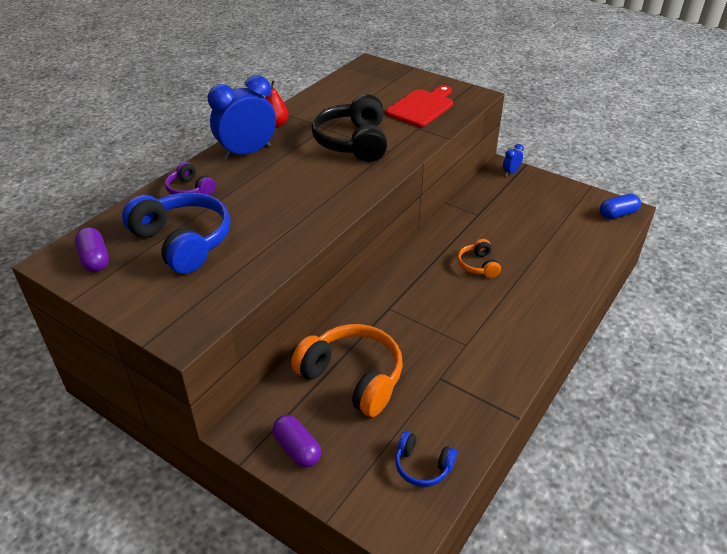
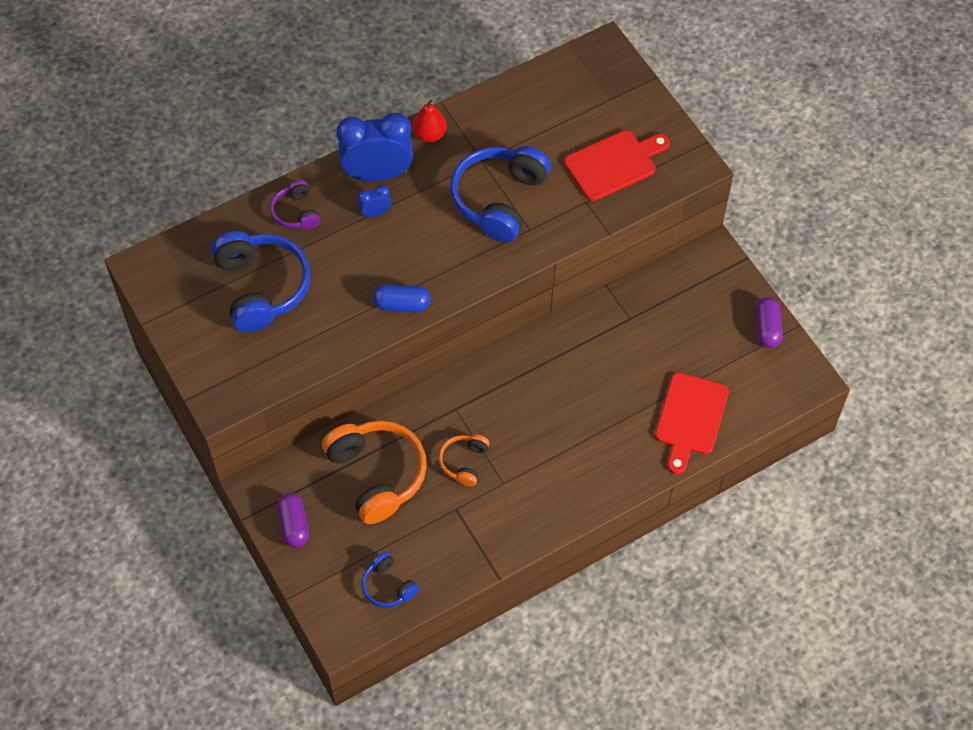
camera: 25 degrees right, 20 degrees up
(95, 259) = (177, 279): purple capsule -> purple capsule (767, 328)
(353, 142) = (499, 199): black headphones -> blue headphones
(478, 265) = (580, 391): orange headphones -> orange headphones (464, 462)
(510, 172) = (716, 265): blue clock -> blue clock (375, 213)
(570, 255) = (690, 418): none -> red cutting board
(617, 214) = (792, 382): blue capsule -> blue capsule (402, 305)

